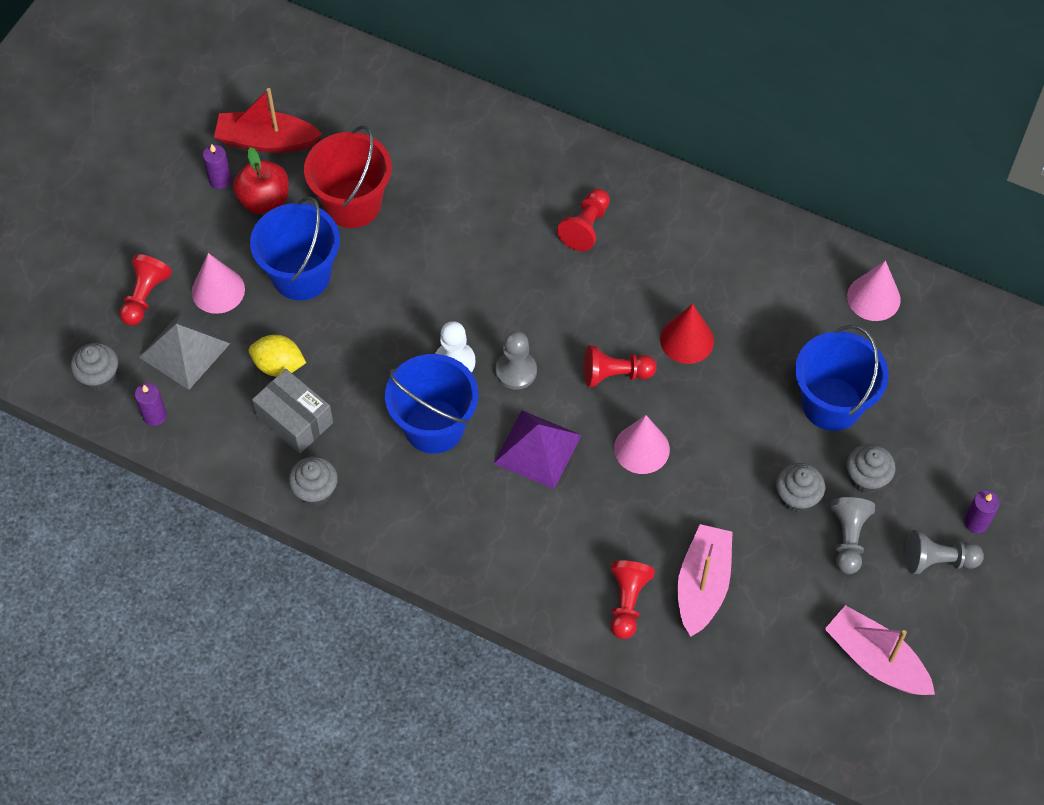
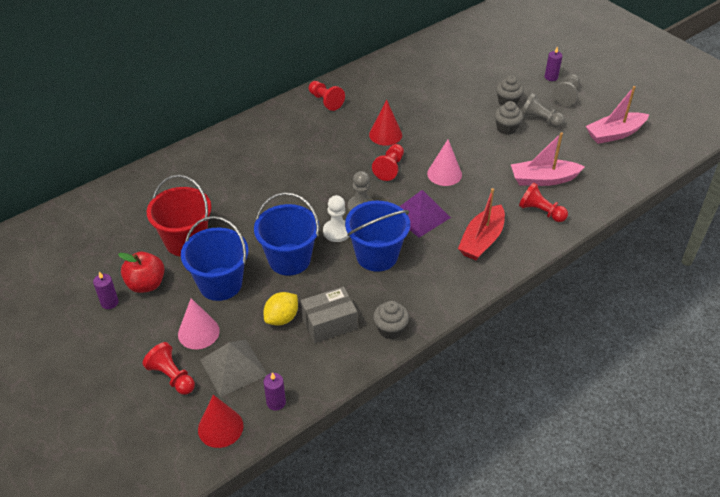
camera: 65 degrees left, 15 degrees down
(99, 377) = (220, 427): grey cupcake -> red cone
(267, 141) = (100, 268): red boat -> red boat (482, 240)
(586, 227) = (284, 147): red pawn -> red pawn (325, 101)
(702, 585) = (543, 179): pink boat -> pink boat turned 45 degrees counterclockwise
(832, 404) = (457, 98): blue bucket -> blue bucket (289, 259)
(873, 298) = (403, 65): pink cone -> none

